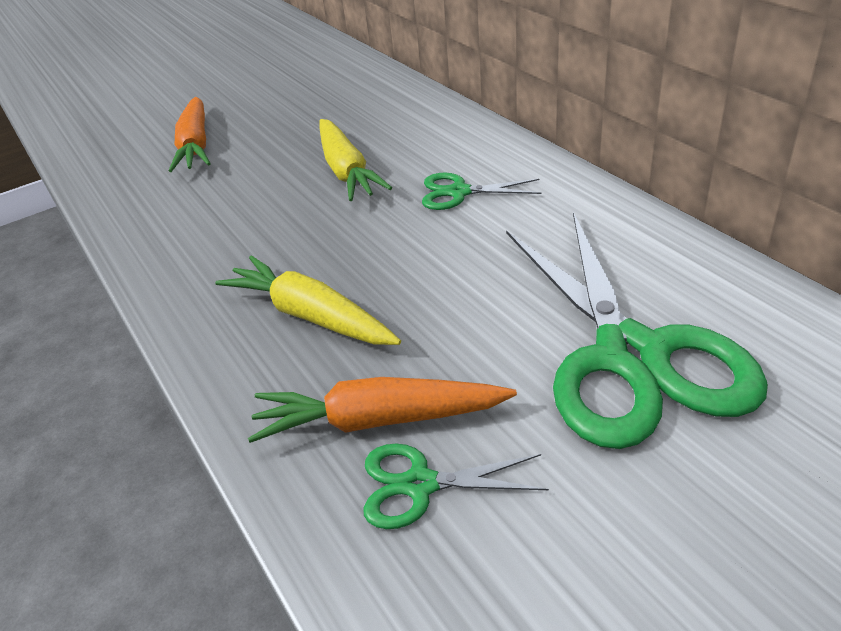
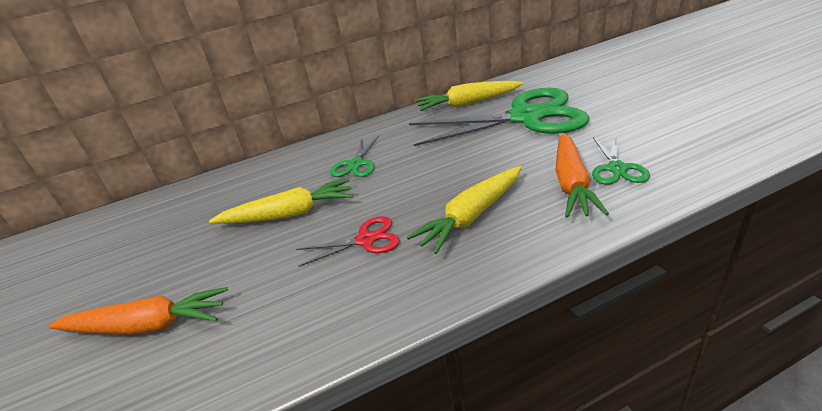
camera: 80 degrees left, 5 degrees down
(282, 236) = (366, 240): none -> red scissors
(686, 272) = (467, 103): none -> yellow carrot

